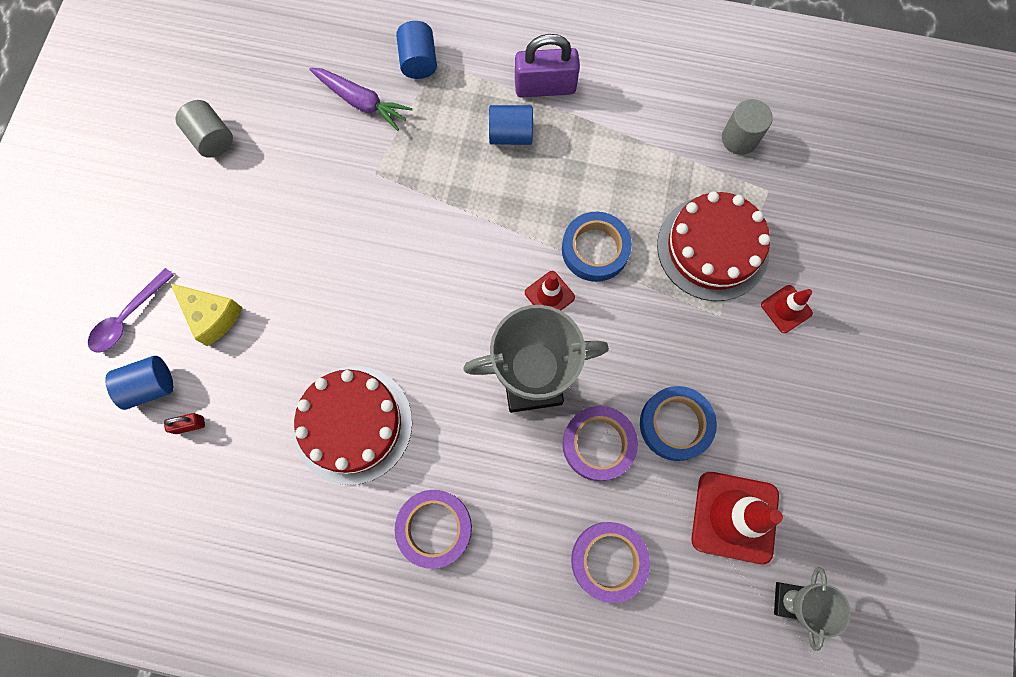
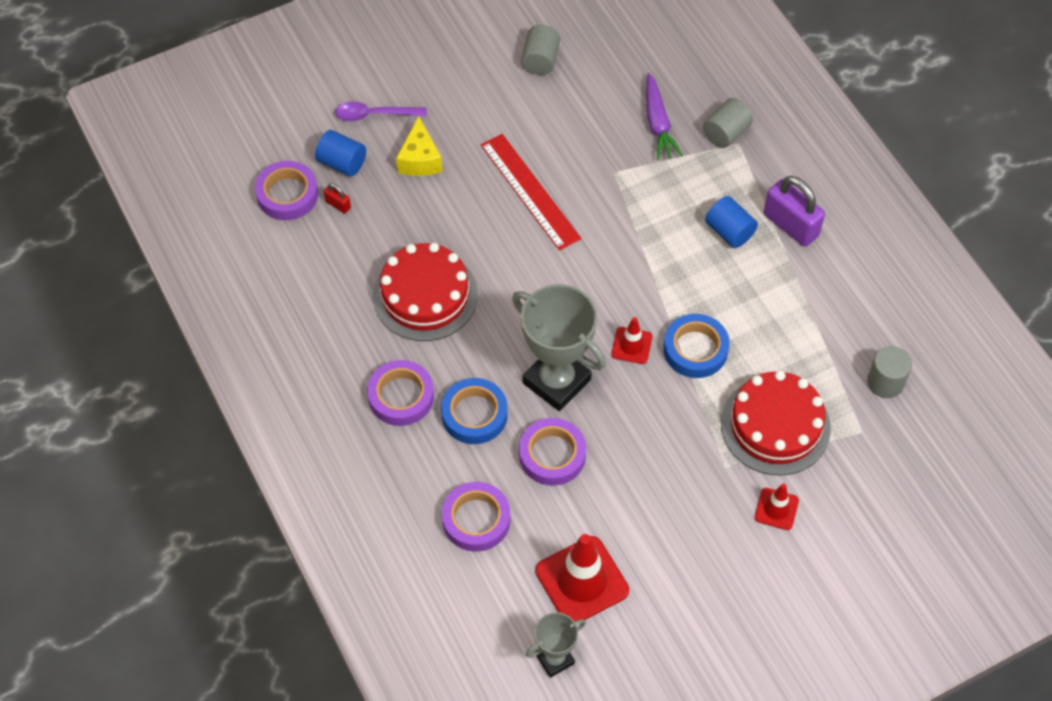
camera: 50 degrees right, 15 degrees down
(135, 462) = (287, 194): none -> purple tape
(331, 253) = (529, 191): none -> red ruler
(418, 61) = (726, 133): blue cylinder -> grey cylinder
(675, 424) = (613, 495): blue tape -> blue tape (474, 414)

